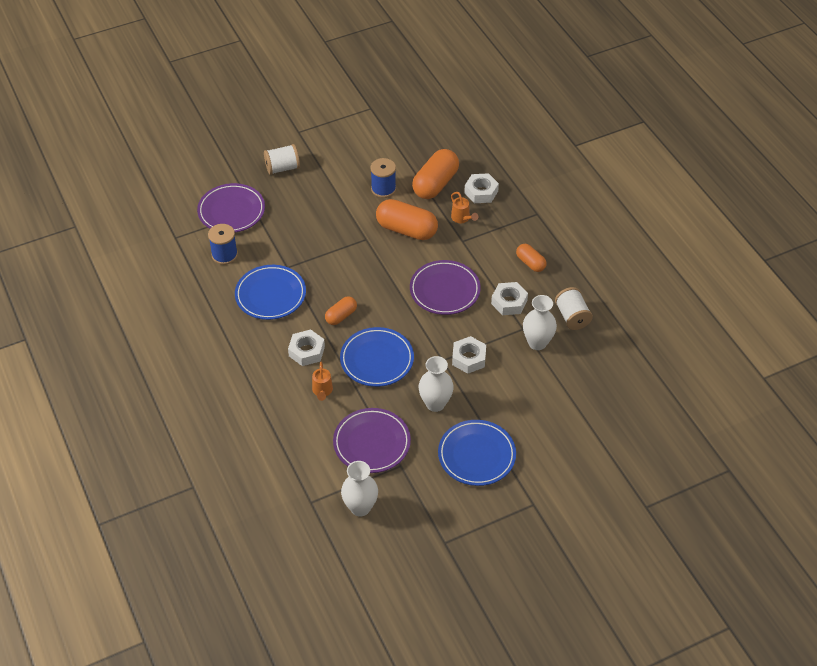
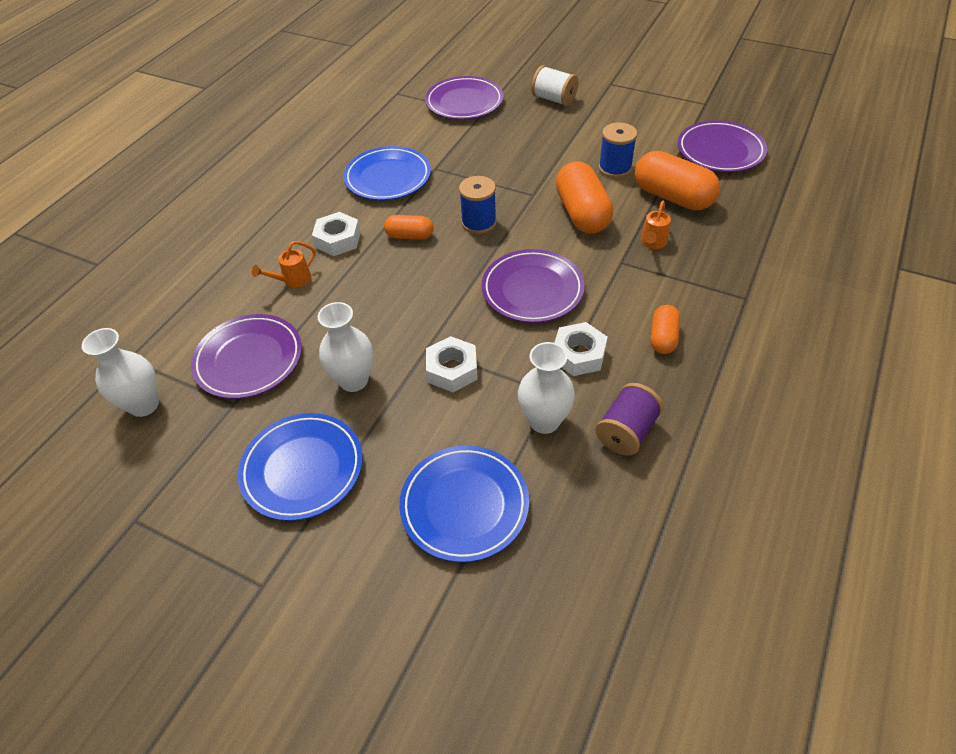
camera: 55 degrees right, 0 degrees up
(224, 255) = (407, 127): blue spool -> blue spool (479, 223)
(377, 360) = (375, 295): blue plate -> blue plate (464, 505)
(420, 136) = (720, 151): none -> purple plate
(435, 184) = (672, 197): orange capsule -> orange capsule turned 45 degrees clockwise
(481, 192) = (711, 235): white nut -> none
(572, 317) = (626, 431): white spool -> purple spool

